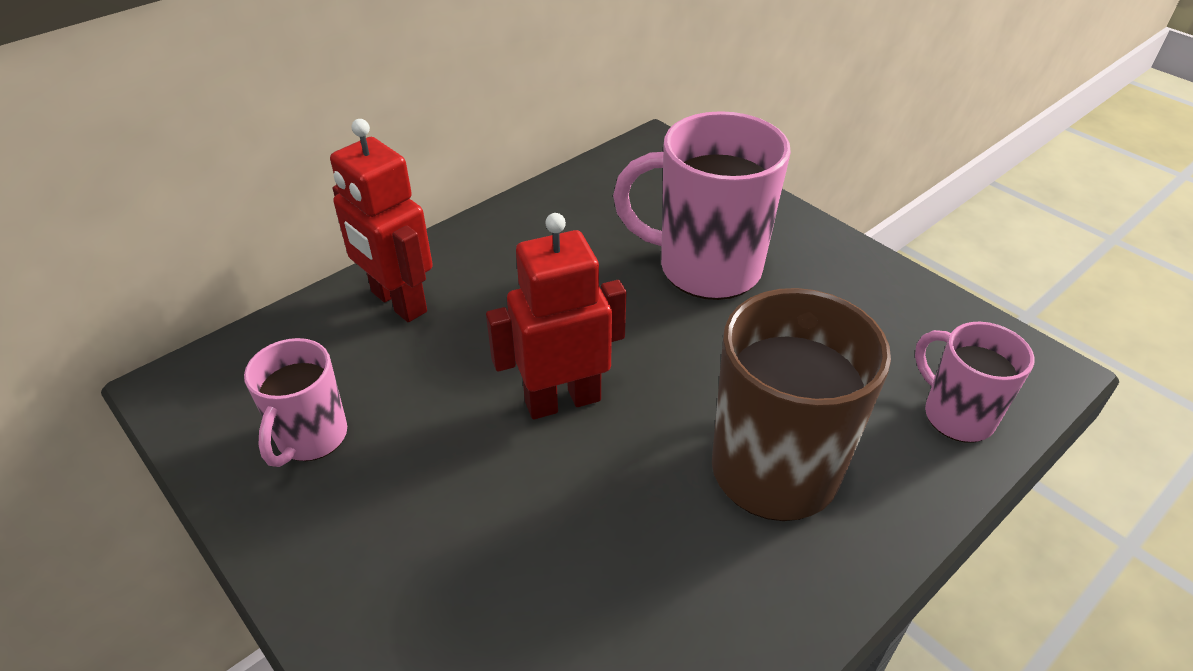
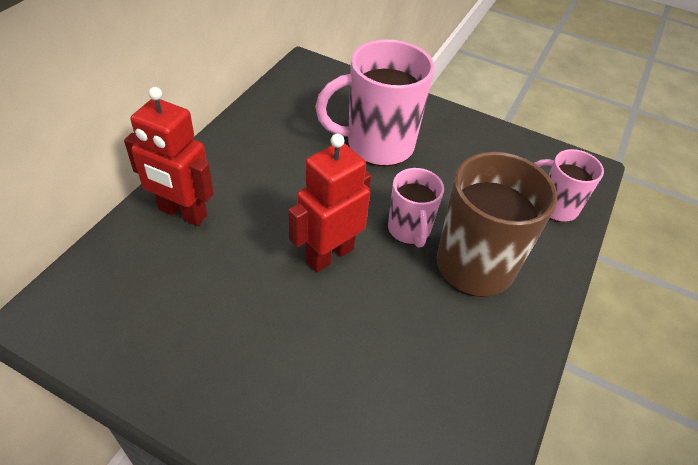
camera: 25 degrees left, 5 degrees up
(311, 438) = (169, 325): pink mug -> pink mug (409, 230)

